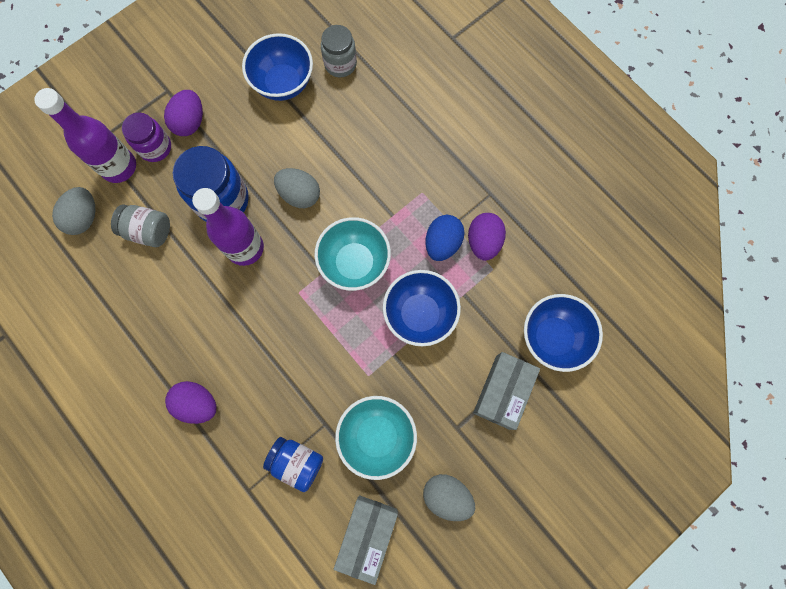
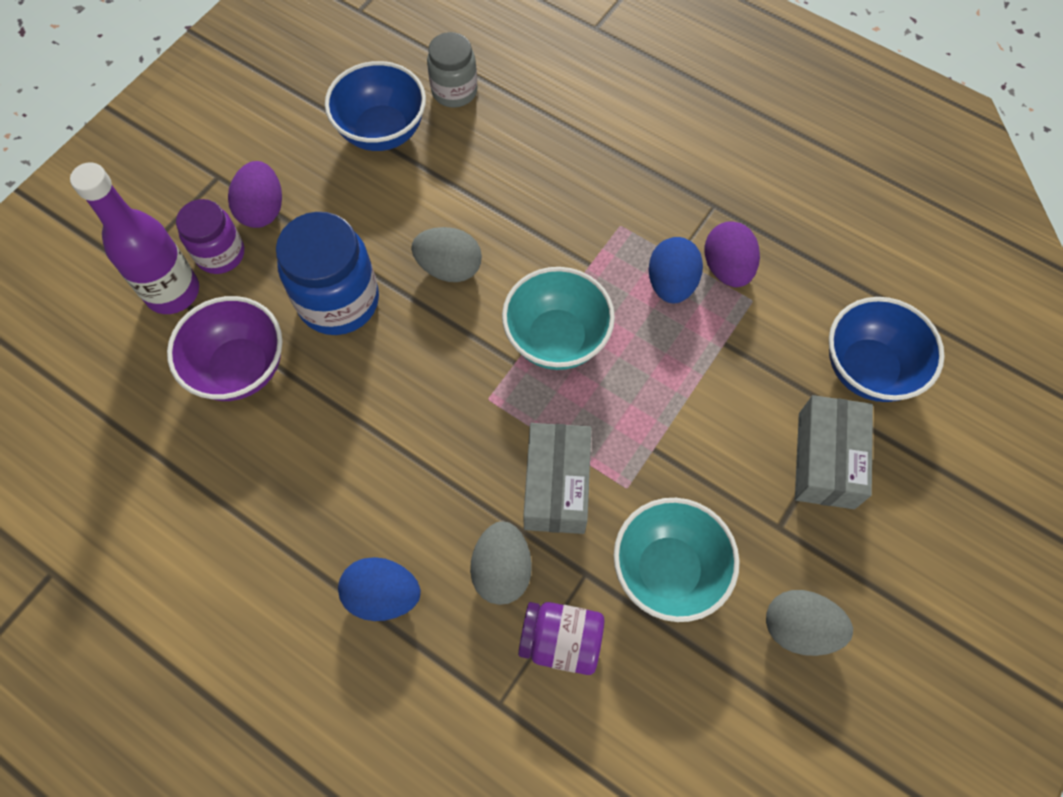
camera: 15 degrees left, 10 degrees down
(84, 217) = (137, 373): grey egg -> grey egg (502, 570)
(148, 231) = (240, 368): grey jar -> purple bowl
(197, 403) = (383, 595): purple egg -> blue egg
(245, 248) = (391, 357): purple bottle -> none
(297, 462) = (561, 641): blue jar -> purple jar
(367, 535) = (702, 720): grey box -> grey box (556, 485)
(420, 314) = (672, 384): blue bowl -> none

